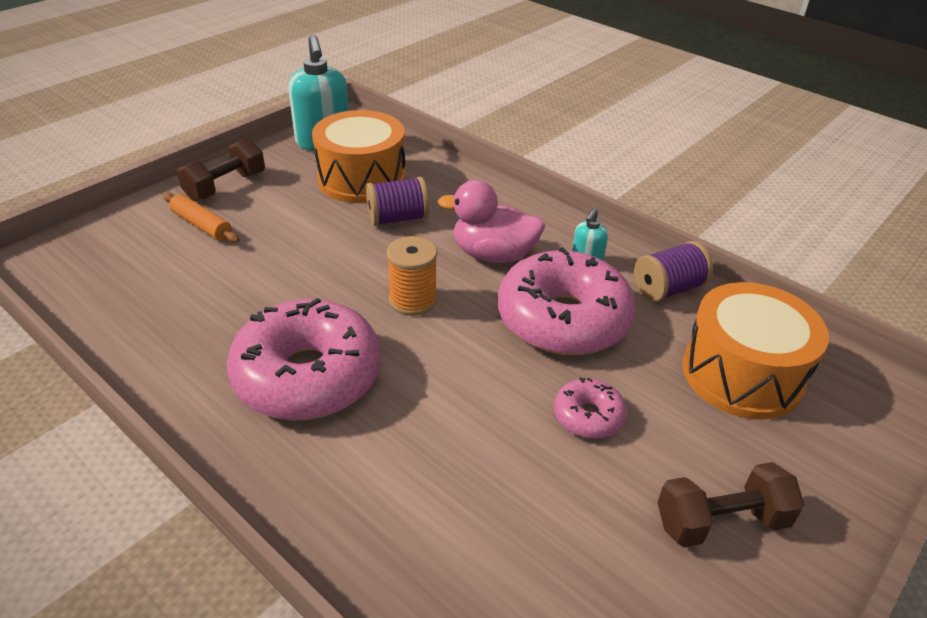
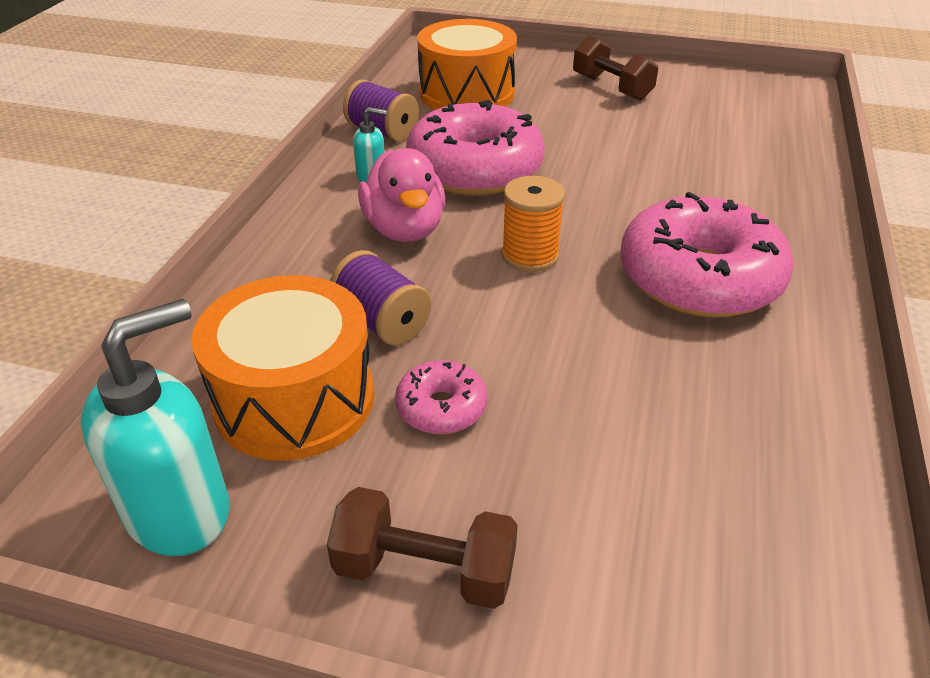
camera: 115 degrees left, 0 degrees up
(202, 225) = (557, 526): orange rolling pin -> none
(588, 416) = (578, 139): pink donut -> pink donut (441, 408)

